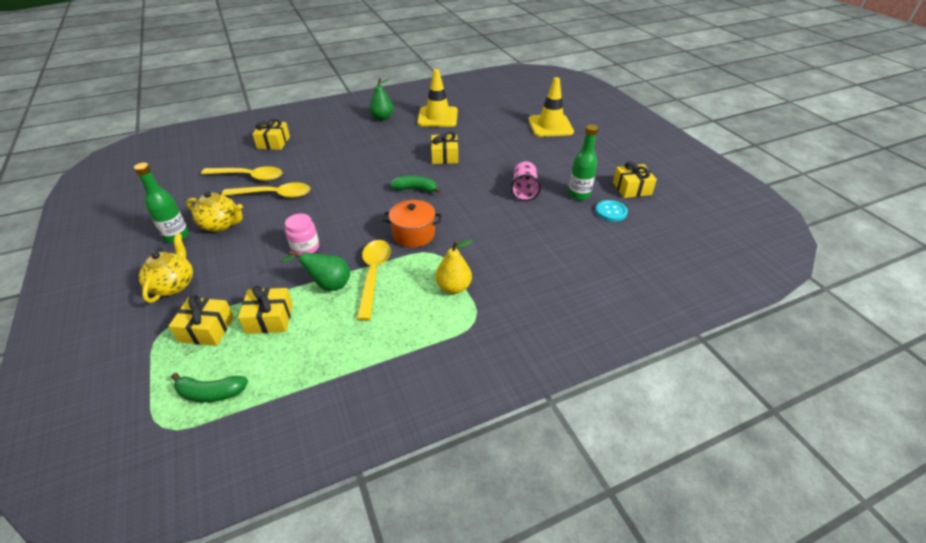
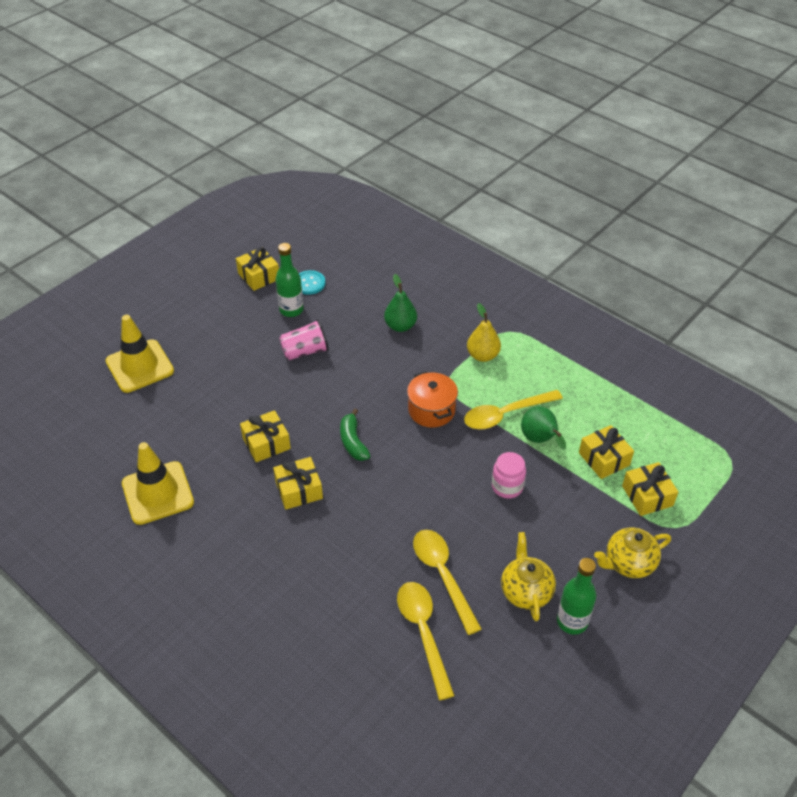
camera: 115 degrees left, 5 degrees up
(211, 393) = (688, 450): green banana -> none
(273, 142) = (324, 666): yellow gift -> yellow gift (299, 490)
(382, 117) = (185, 562): green pear -> green pear (400, 326)

